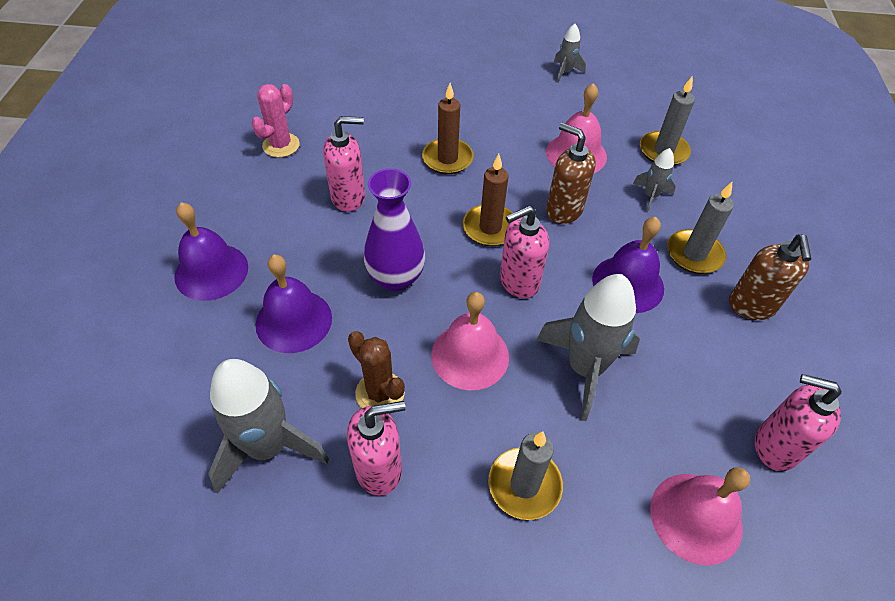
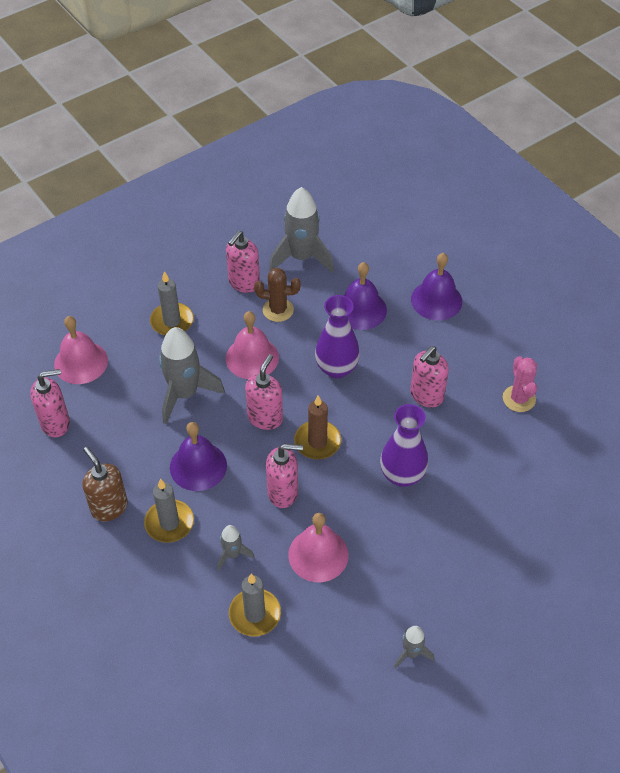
camera: 140 degrees right, 0 degrees up
(447, 159) = (402, 475): brown candle -> purple vase
(563, 210) = (283, 493): brown soap dispenser -> pink soap dispenser

